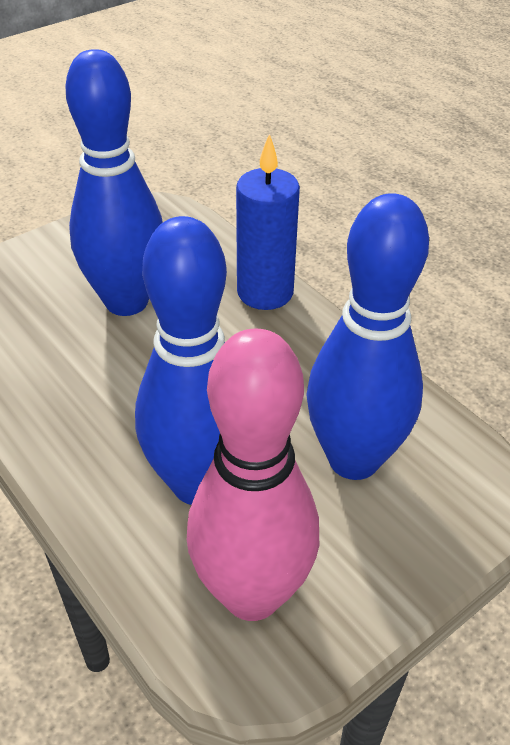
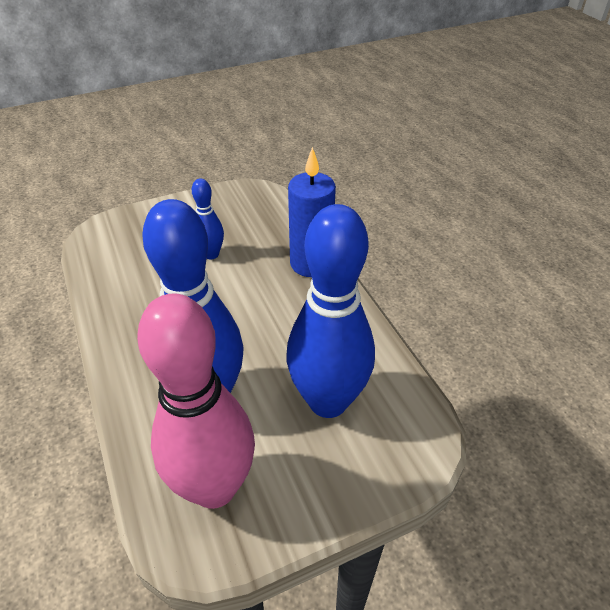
camera: 15 degrees right, 0 degrees up
(126, 301) = (211, 254): blue bowling pin -> blue bowling pin, size x0.48

